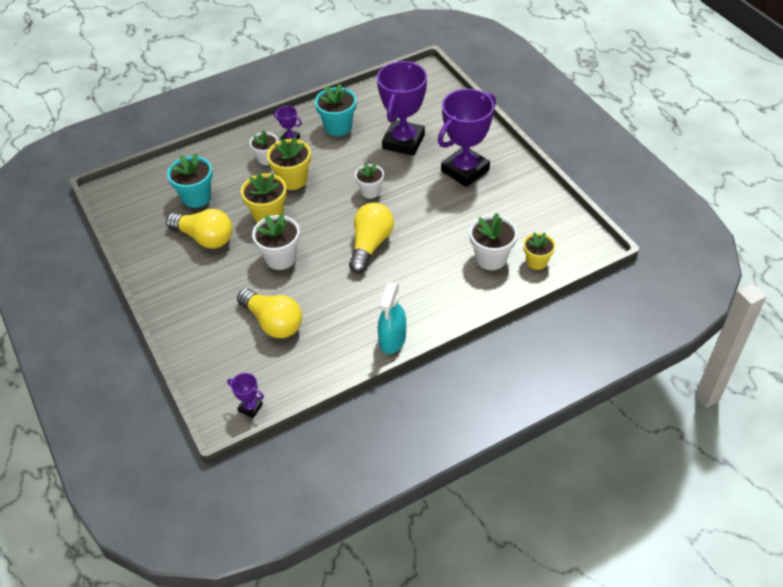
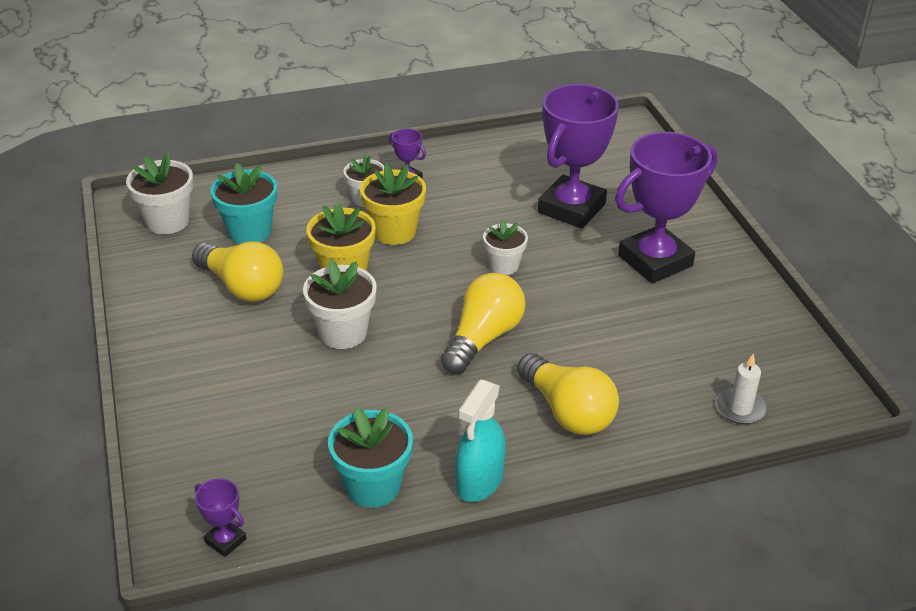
camera: 10 degrees right, 10 degrees down
(273, 322) = (302, 421): yellow light bulb -> yellow light bulb (568, 411)
(338, 127) = (481, 174): turquoise flower pot -> turquoise flower pot (373, 486)
(491, 258) = (667, 390): white flower pot -> white flower pot (167, 221)
(536, 262) = (740, 408): yellow flower pot -> white candle

